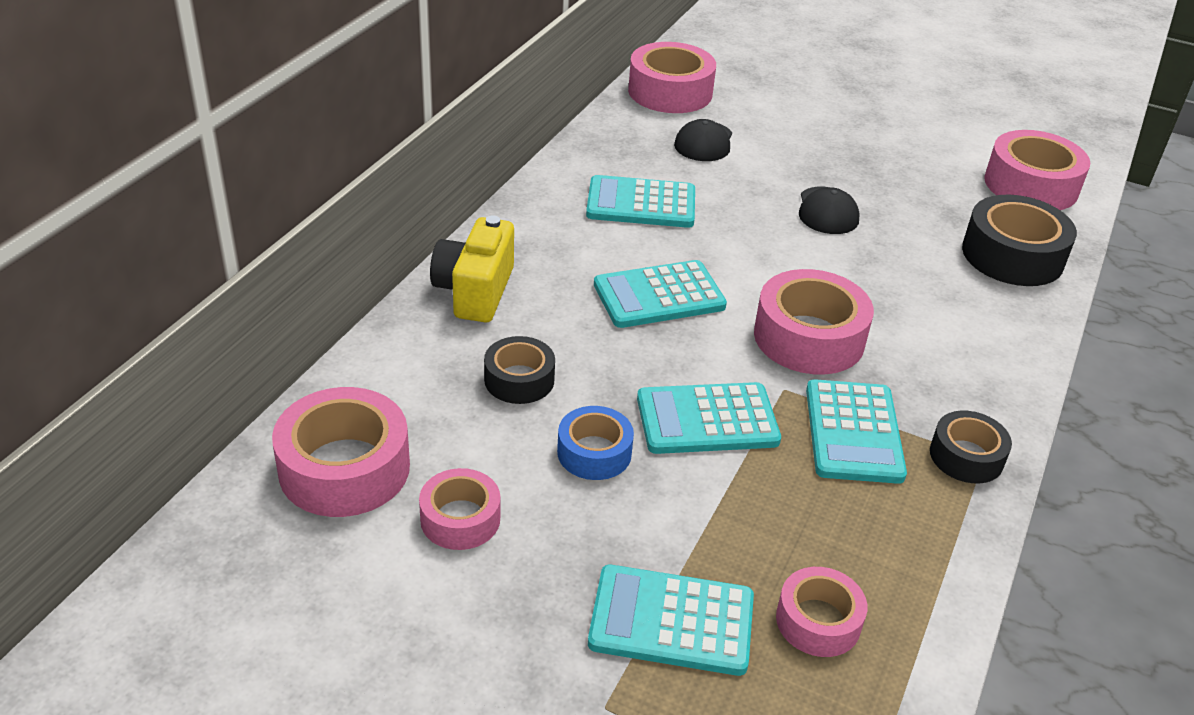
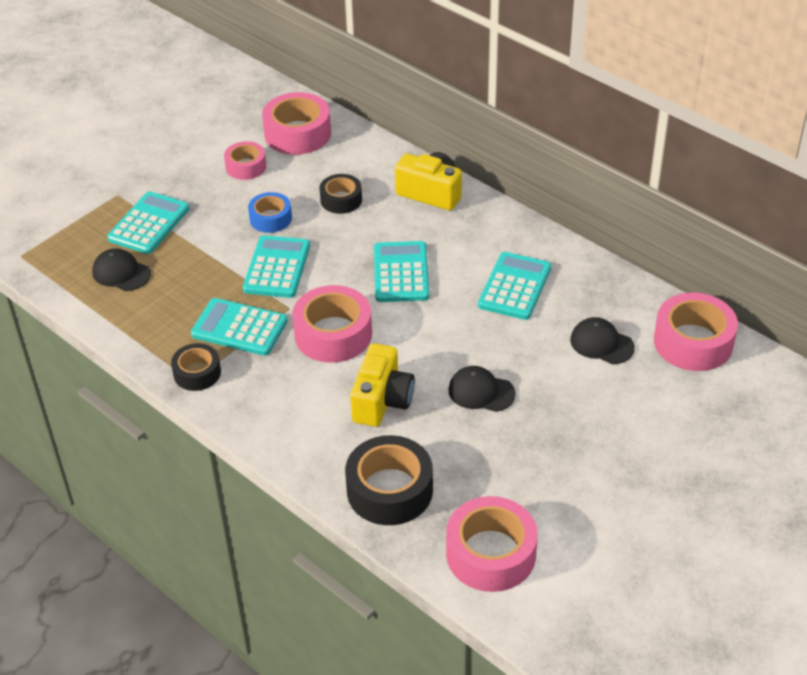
camera: 110 degrees right, 5 degrees up
(818, 621) = (121, 273): pink tape -> black cap
(892, 279) = (382, 401): none -> yellow camera

